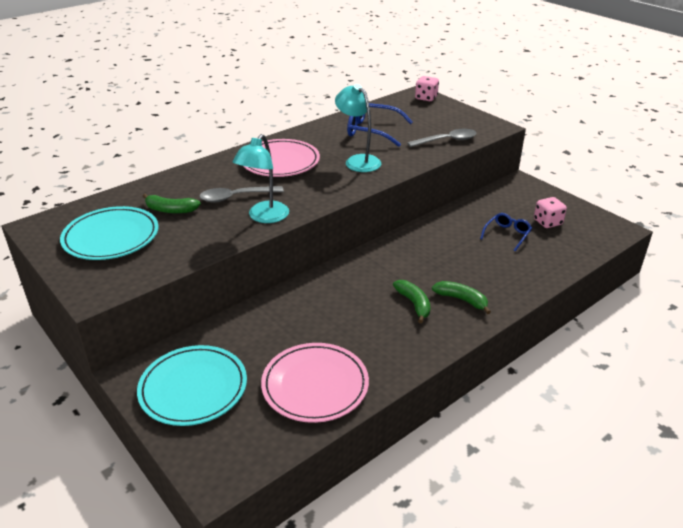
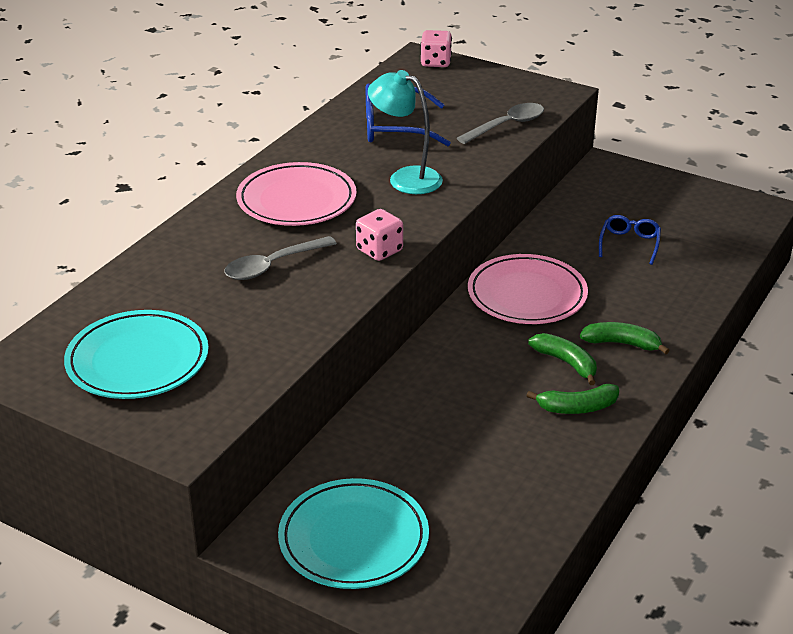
camera: 20 degrees left, 0 degrees up
(170, 210) = (192, 303): green banana -> green banana (577, 407)
(264, 217) = (335, 286): turquoise lamp -> none
(315, 385) = (507, 494): pink plate -> pink plate (527, 295)
(547, 222) = (670, 216): pink dice -> pink dice (379, 250)

